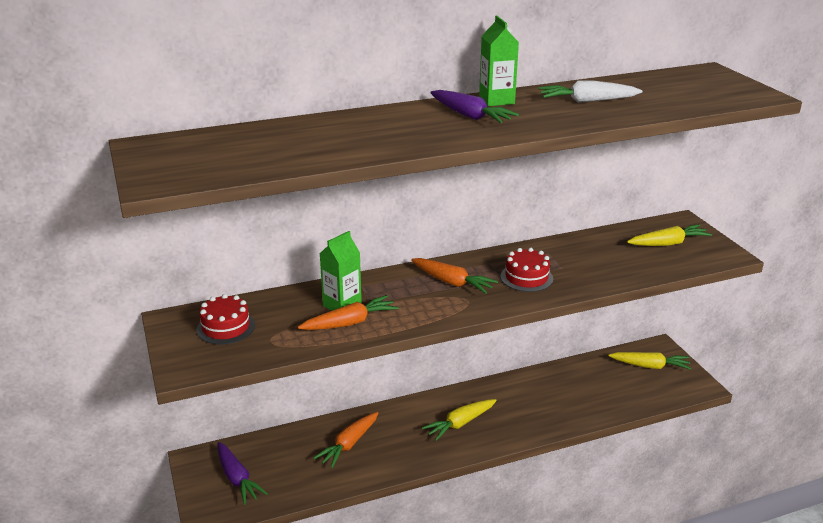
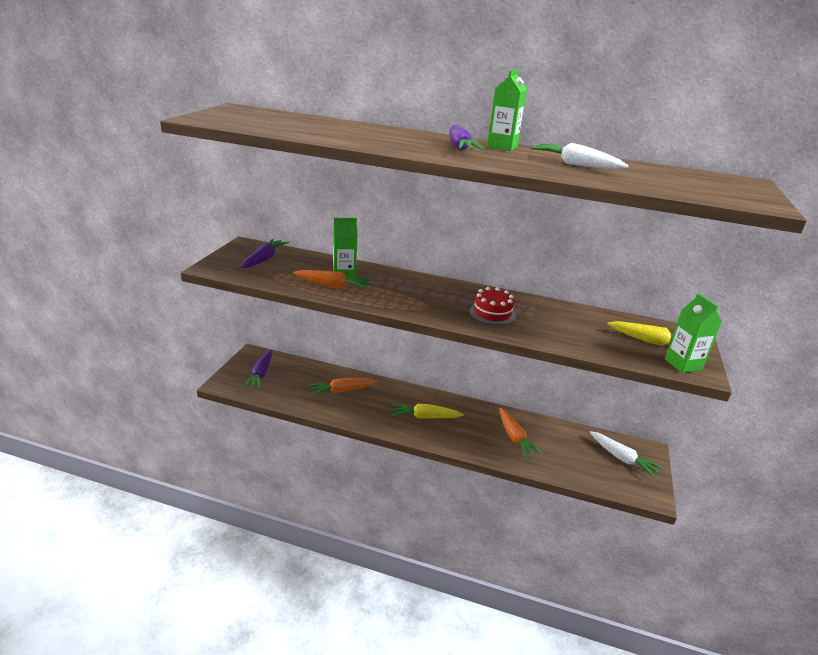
camera: 35 degrees right, 0 degrees up
(225, 327) = (264, 259): red cake -> purple carrot
(452, 282) = (434, 294): orange carrot -> orange carrot (515, 438)
(650, 366) = (622, 459): yellow carrot -> white carrot
(711, 254) = (683, 364): none -> green carton

